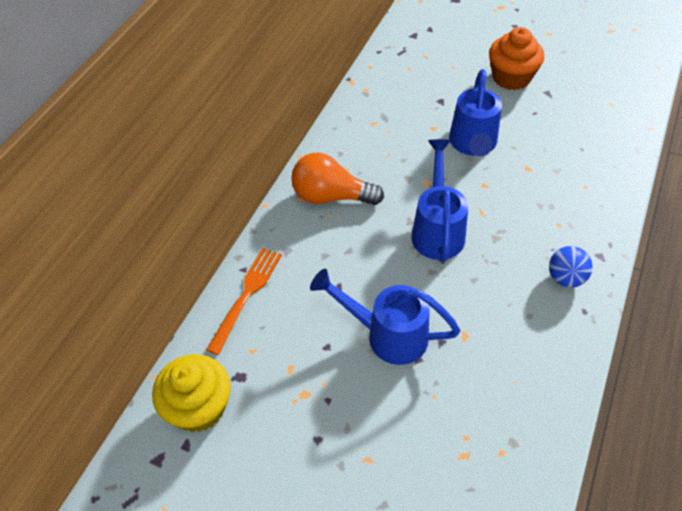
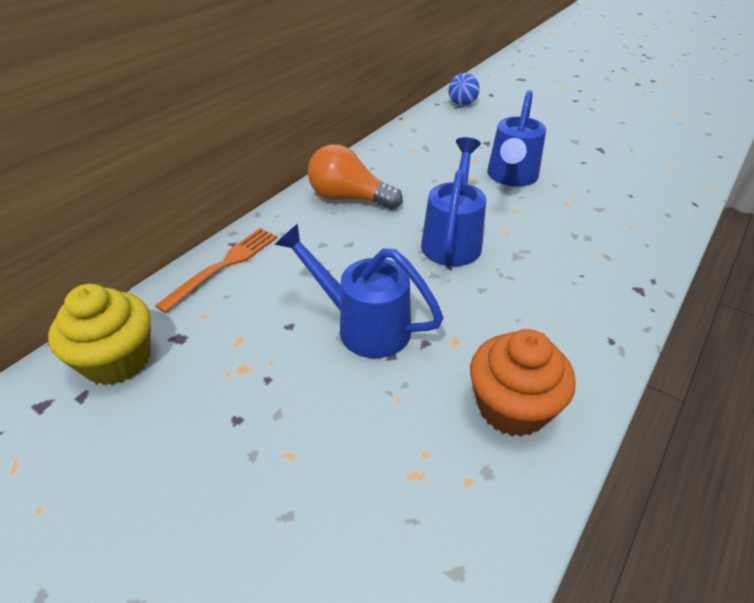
camera: 10 degrees right, 10 degrees down
(511, 77) = (564, 134): orange cupcake -> orange cupcake (512, 407)
(565, 278) = (592, 304): blue ball -> blue ball (462, 104)

